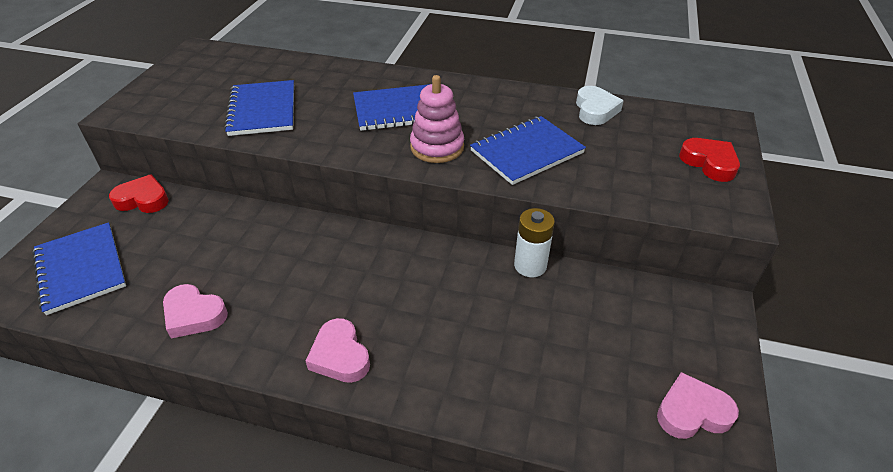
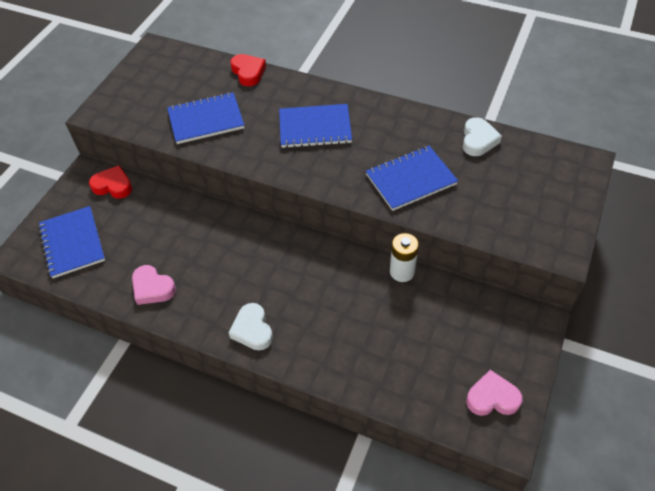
camera: 10 degrees right, 10 degrees up
(262, 110) = (206, 120): blue notebook -> blue notebook turned 75 degrees clockwise
(340, 355) = (252, 330): pink heart -> white heart
(437, 147) = (340, 169): pink stacking toy -> none
(709, 163) = (557, 202): red heart -> red heart (248, 72)

